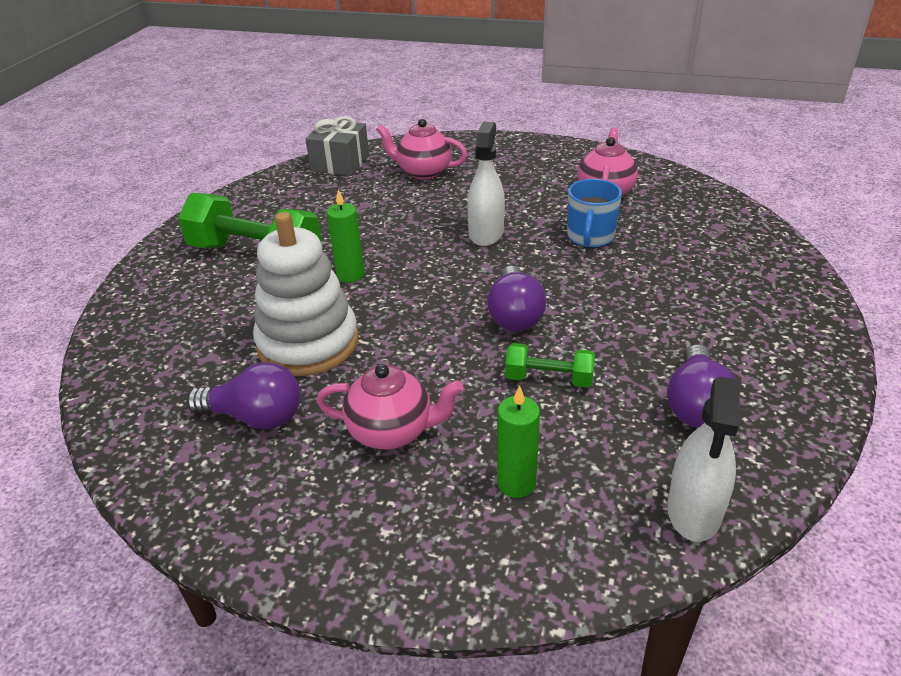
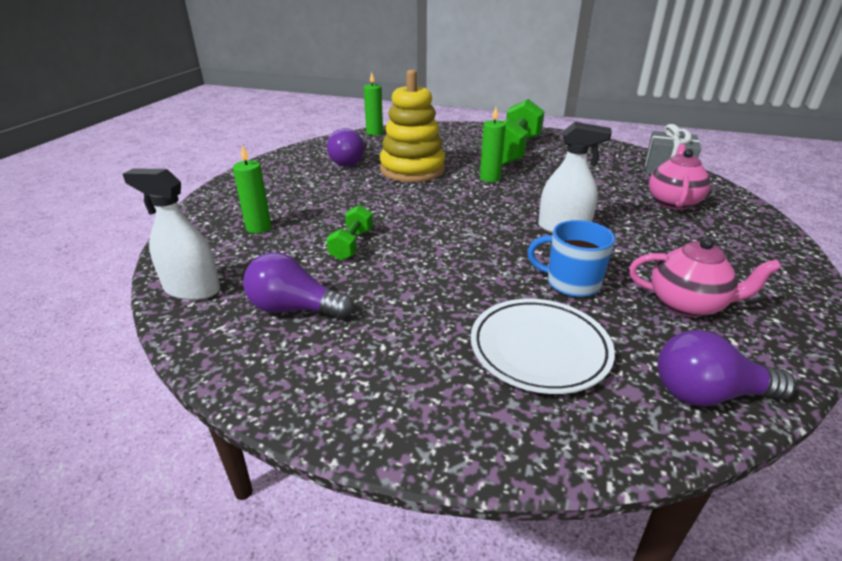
camera: 90 degrees right, 5 degrees down
(108, 402) = (374, 133): none -> green candle
(308, 343) = (412, 169): white stacking toy -> yellow stacking toy
(392, 431) = (322, 193): pink teapot -> none
(514, 315) = (435, 235): purple light bulb -> purple light bulb (707, 394)
(691, 258) = (539, 349): none -> white plate

